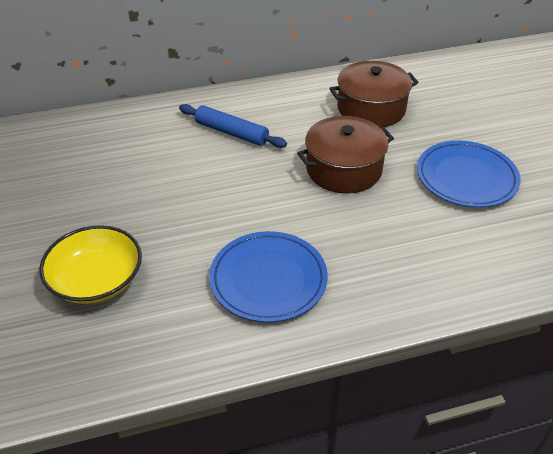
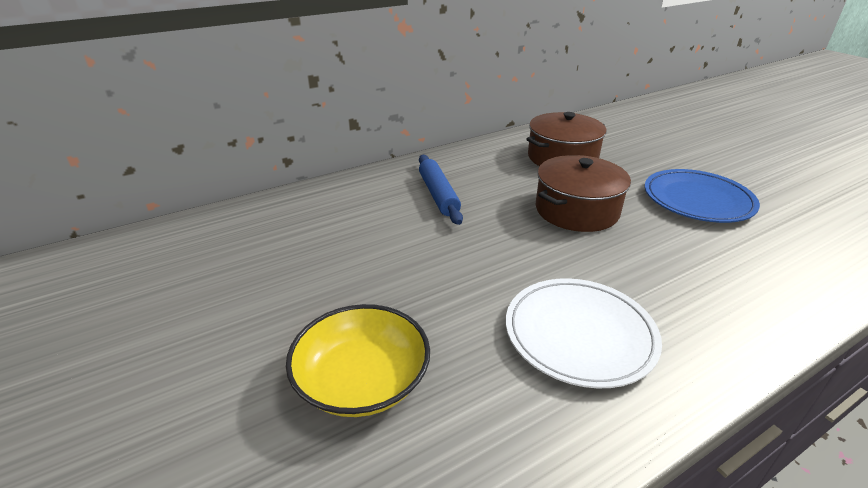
camera: 15 degrees left, 10 degrees down
(231, 132) = (438, 195): blue rolling pin -> blue rolling pin turned 60 degrees clockwise
(268, 279) = (579, 334): blue plate -> white plate

